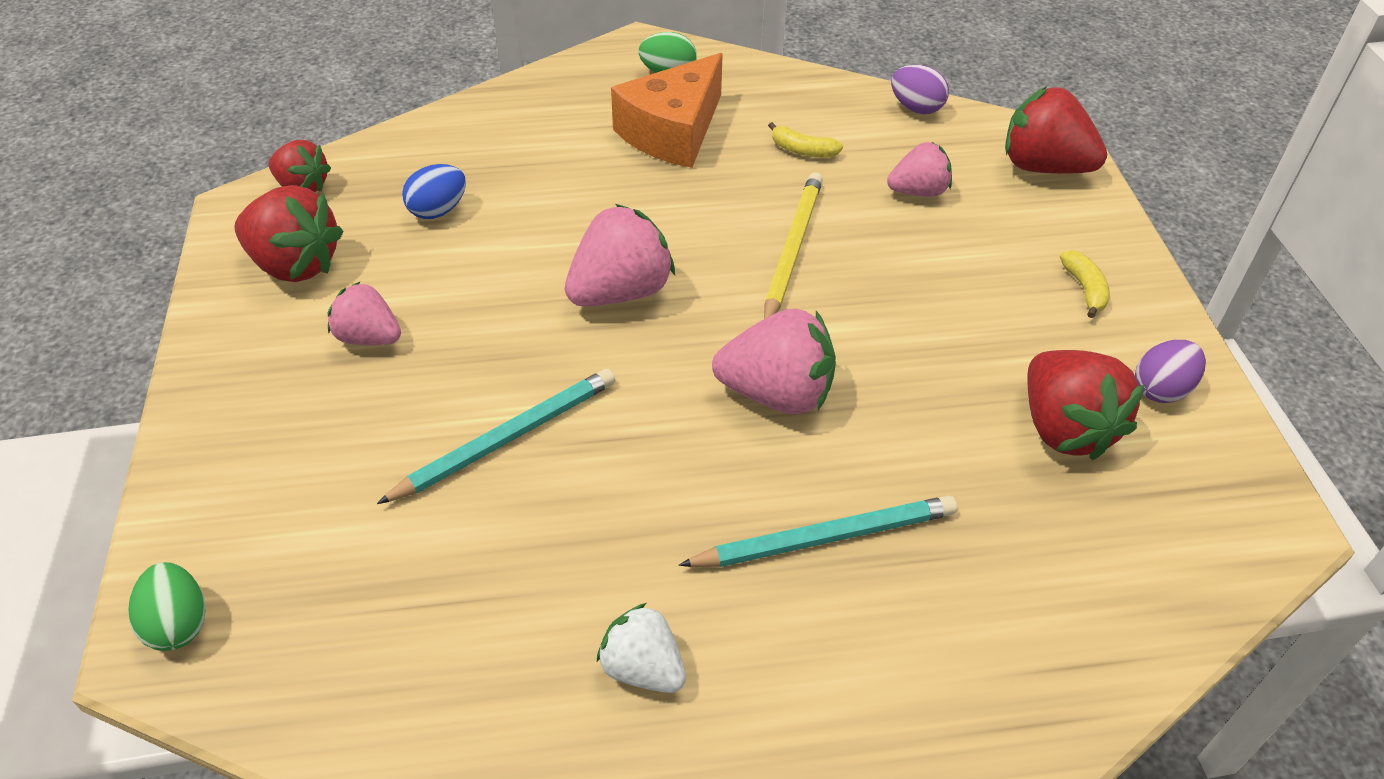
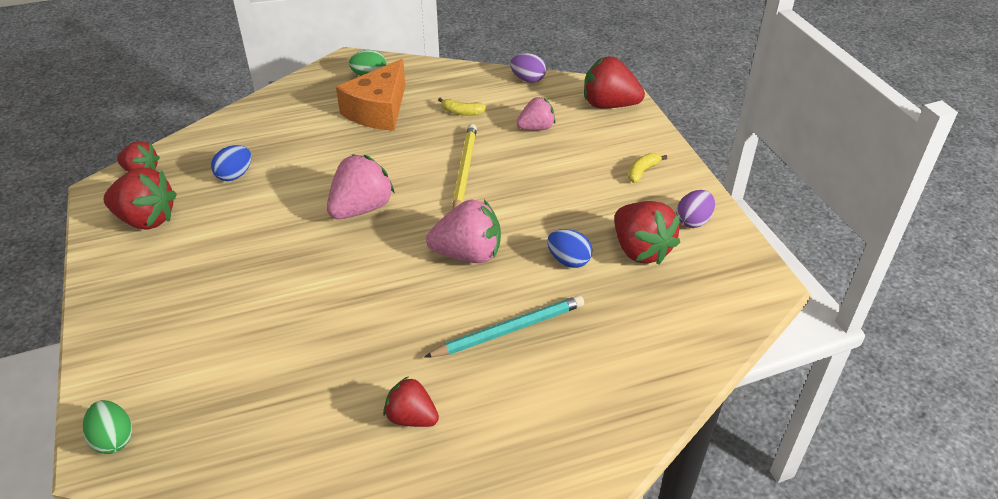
camera: 10 degrees left, 5 degrees down
(369, 337) = (204, 256): pink strawberry -> none
(506, 438) = (304, 302): turquoise pencil -> none
(643, 668) = (411, 417): white strawberry -> red strawberry
(940, 429) = (568, 260): none -> blue egg
(1085, 289) = (642, 171): yellow banana -> yellow banana turned 120 degrees counterclockwise

